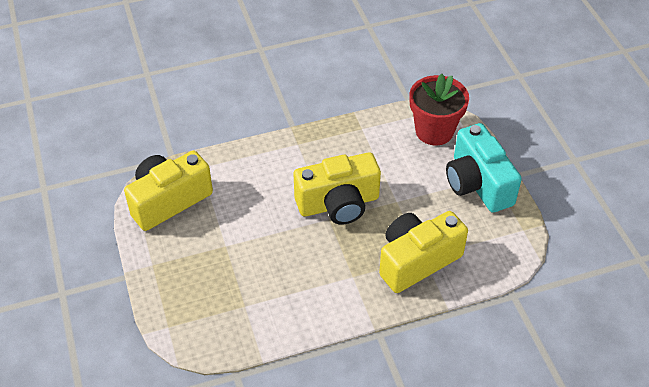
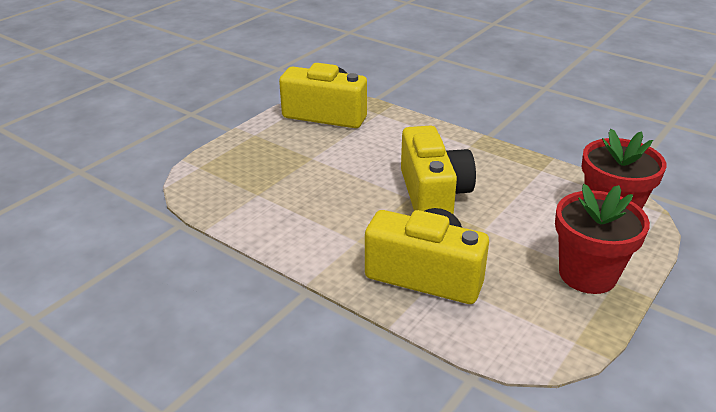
camera: 55 degrees right, 15 degrees down
(338, 204) = (433, 195): yellow camera -> yellow camera turned 135 degrees counterclockwise
(477, 184) = (587, 274): turquoise camera -> red flower pot

